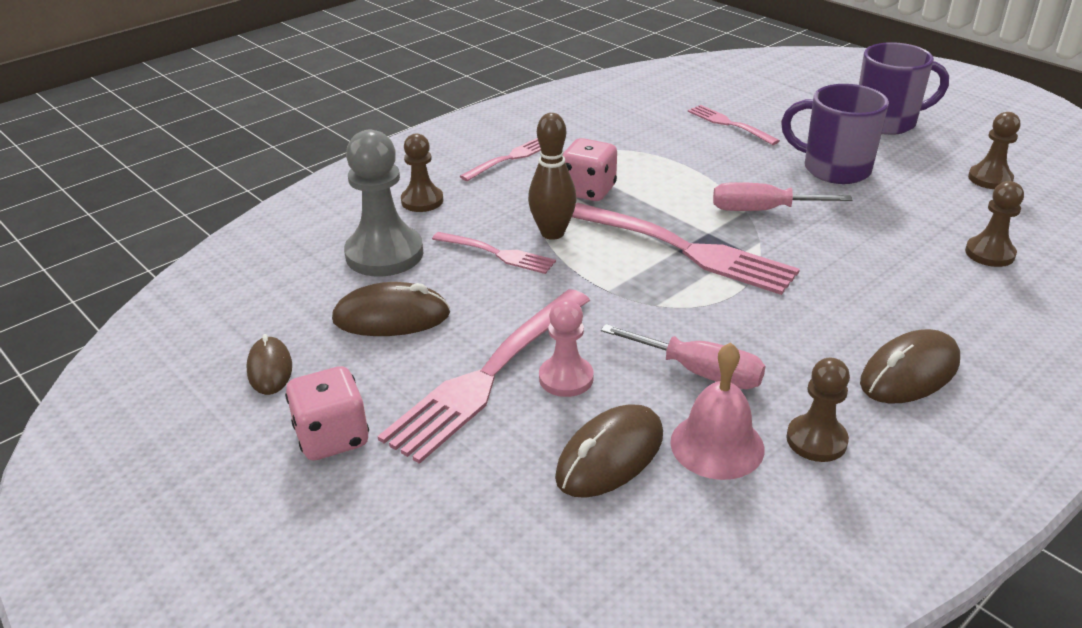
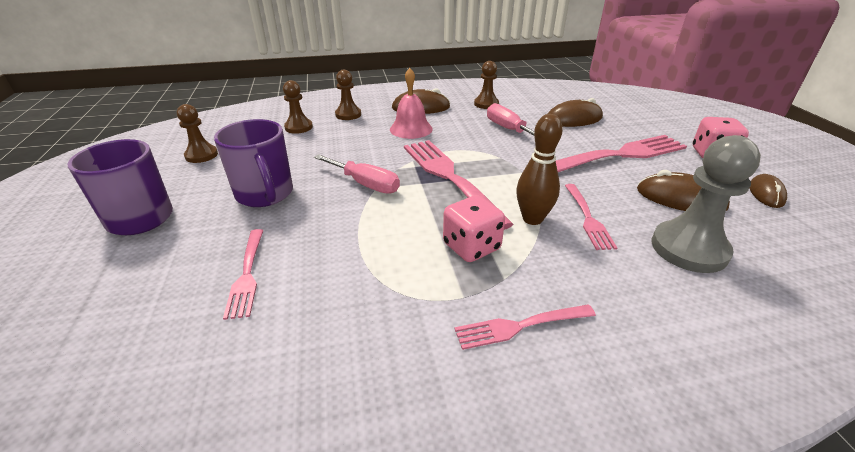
camera: 150 degrees left, 0 degrees up
(422, 201) = (646, 299): brown pawn -> brown pawn (348, 114)
(496, 253) = (587, 217): pink fork -> pink fork turned 150 degrees counterclockwise
(566, 378) = (577, 144): pink pawn -> none
(717, 445) = (526, 111): pink bell -> pink bell (411, 129)

